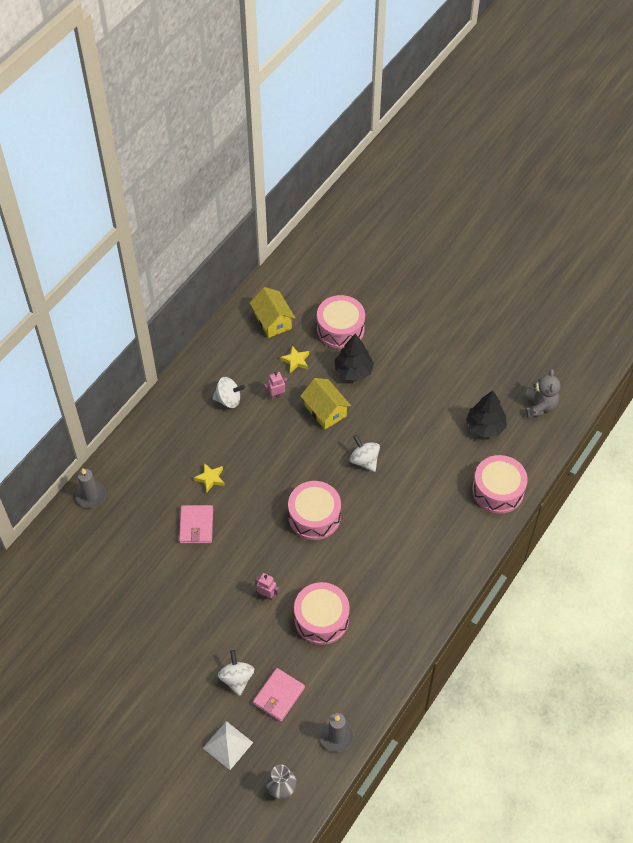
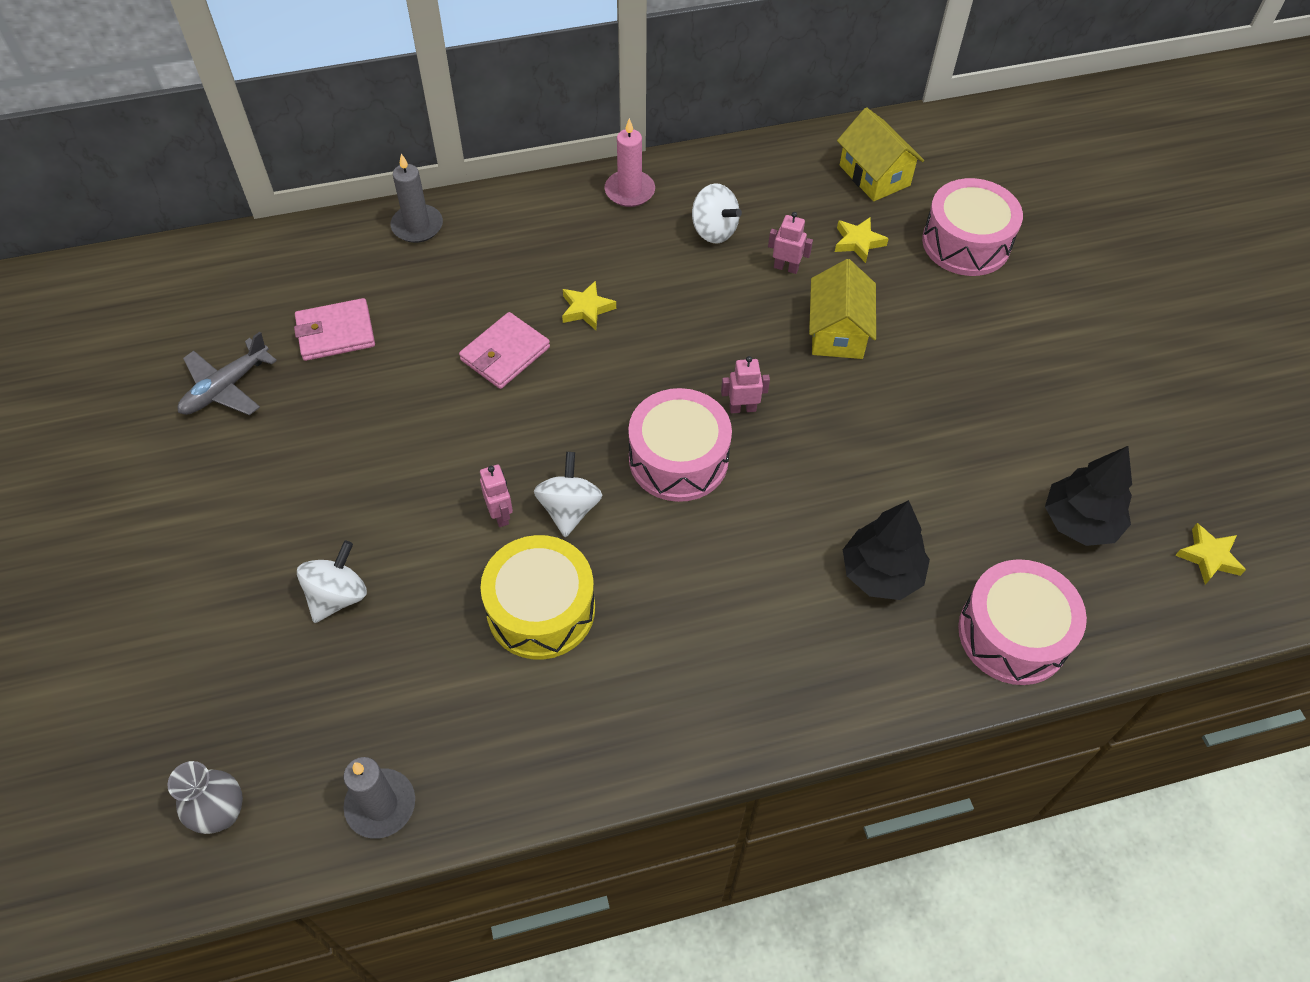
camera: 40 degrees right, 0 degrees up
(88, 635) = (226, 388): none -> grey plane
(171, 407) = (629, 191): none -> pink candle
(228, 745) = (225, 680): white pyramid -> none
(272, 321) = (874, 175): yellow house -> yellow house turned 45 degrees counterclockwise
(279, 695) = (366, 669): pink wallet -> pink wallet (336, 333)
(319, 475) = (742, 408): none -> pink robot
(321, 619) = (541, 609): pink drum -> yellow drum
(353, 371) = (932, 307): black tree -> black tree (881, 573)
(364, 460) = (831, 436): white spinning top -> white spinning top (569, 509)
(539, 406) = (1208, 557): grey teddy bear -> yellow star

